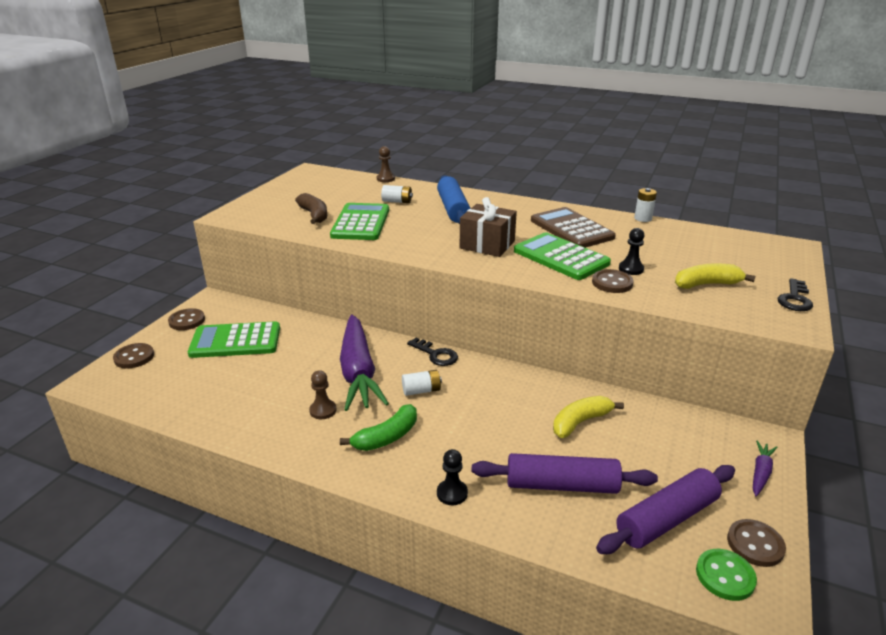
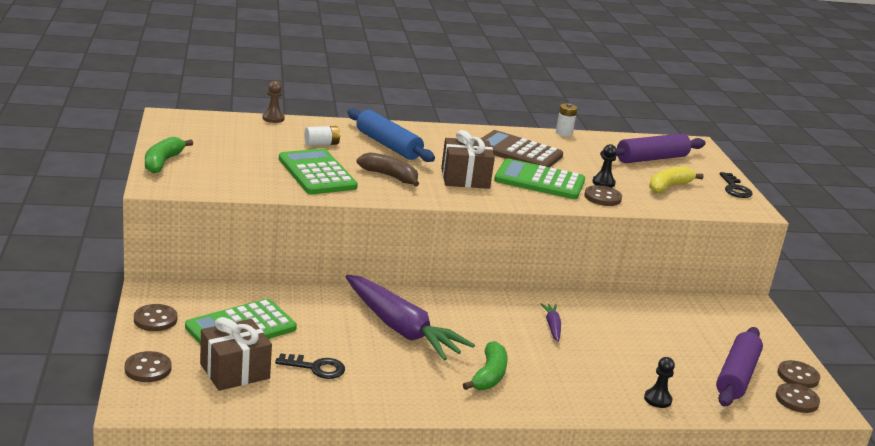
camera: 35 degrees left, 5 degrees down
(188, 375) = (234, 371): none -> brown gift
(257, 200) = (163, 162): none -> green banana
(314, 215) = (255, 171): brown banana -> brown banana (390, 176)
(323, 410) = (409, 369): brown pawn -> none
(421, 390) = (475, 331): white battery -> none
(436, 354) = (453, 298): black key -> black key (316, 368)
(452, 493) = (584, 401): black pawn -> black pawn (657, 399)
(561, 485) = (652, 374): purple rolling pin -> purple rolling pin (651, 158)
(580, 422) = (622, 325): yellow banana -> none
(725, 576) = (797, 400): green button -> brown button
(760, 473) = (766, 330): purple carrot -> purple carrot (552, 326)

